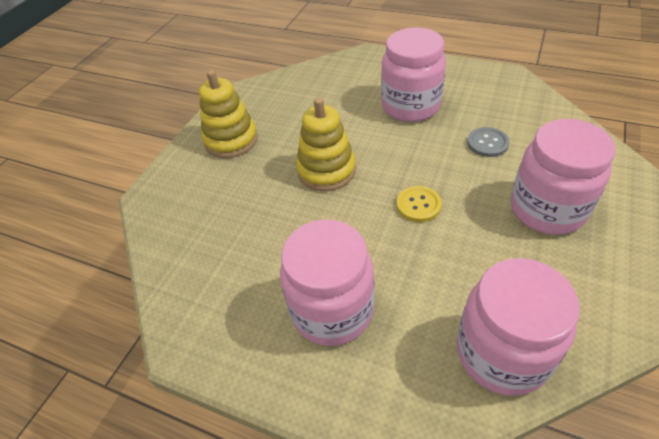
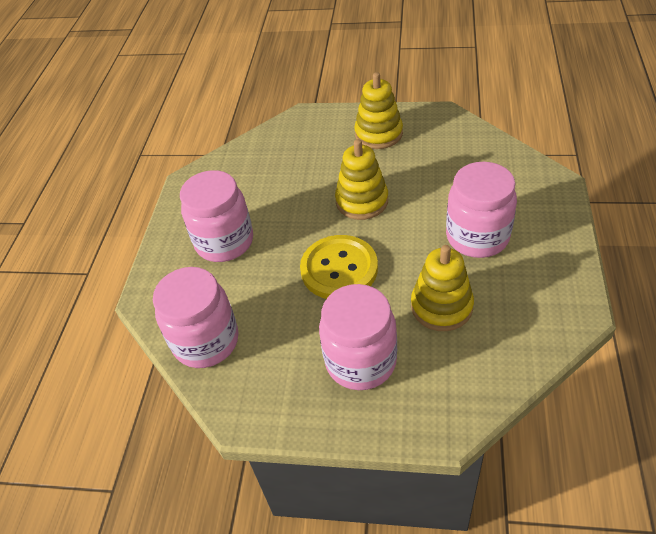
camera: 75 degrees right, 0 degrees up
(418, 205) = (339, 269): yellow button -> yellow button, size x1.94
(487, 143) = (441, 306): grey button -> yellow stacking toy

